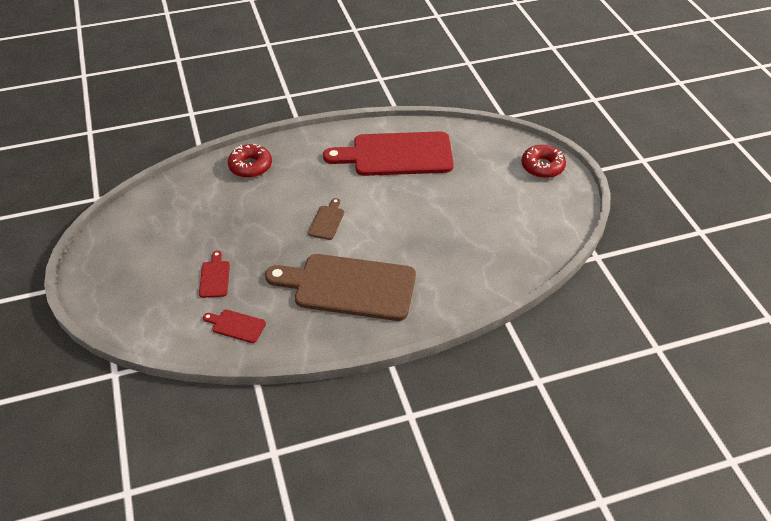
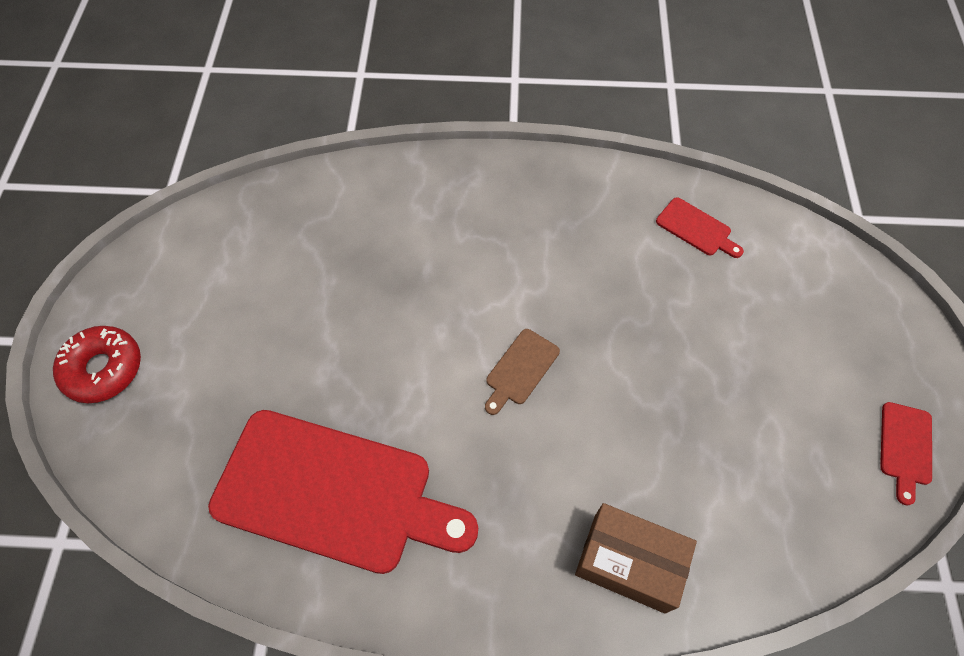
camera: 160 degrees left, 15 degrees up
(215, 277) = (721, 315): red cutting board -> red cutting board (905, 447)
(250, 166) = (629, 562): red donut -> brown box
(348, 286) = (527, 240): brown cutting board -> none

